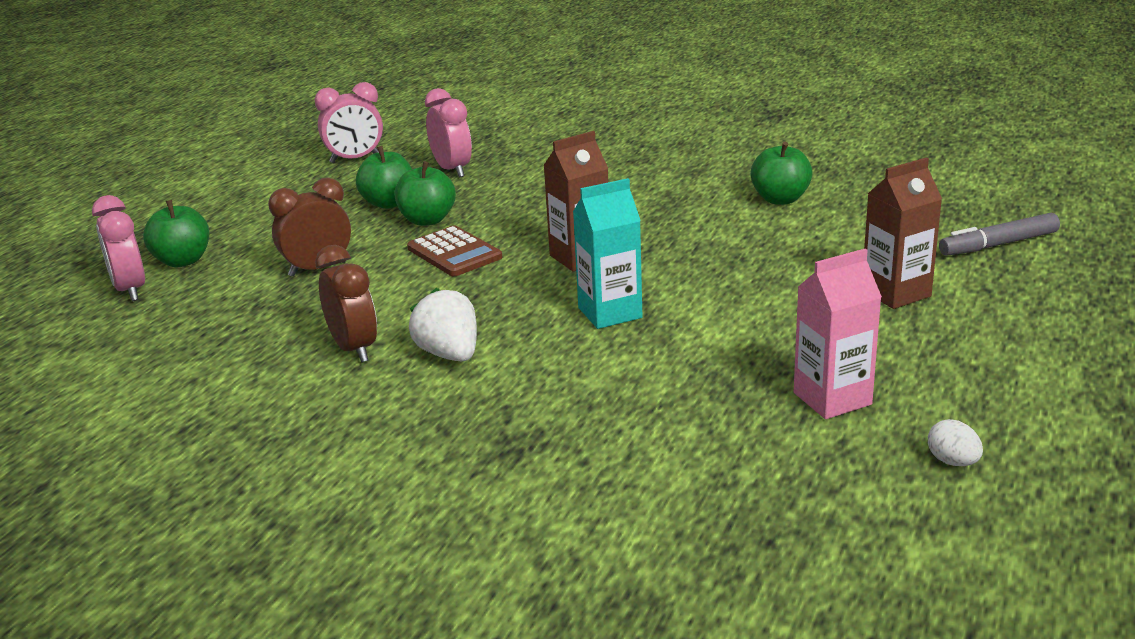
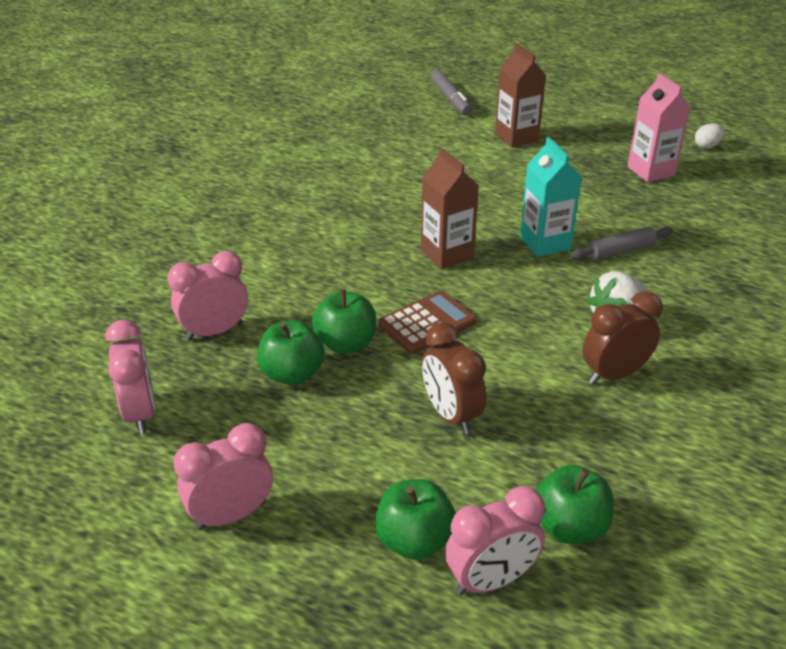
camera: 90 degrees left, 10 degrees up
(238, 199) = (231, 515): none -> pink clock
(597, 363) = (620, 251): none -> grey rolling pin
(780, 199) = (356, 161): green apple -> green apple (569, 527)

